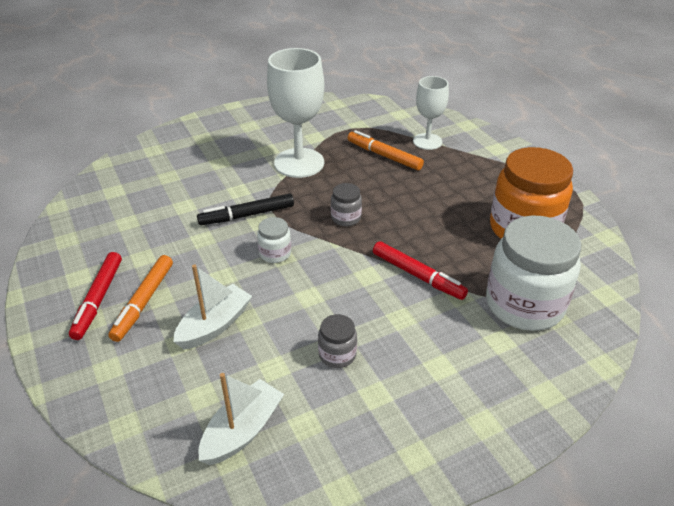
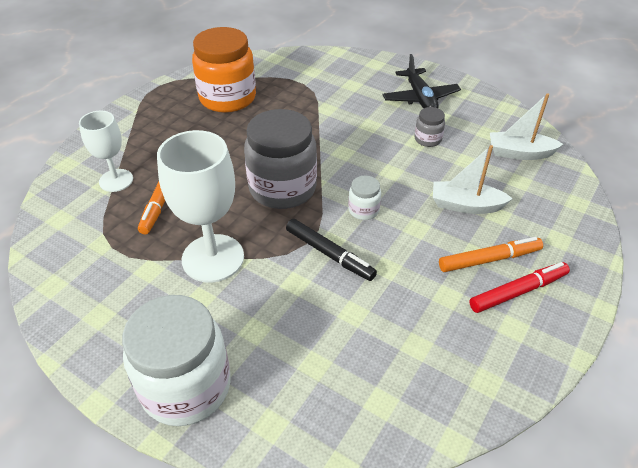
camera: 120 degrees left, 5 degrees up
(346, 218) = (282, 188): grey jar -> grey jar, size x2.24
(418, 276) = (322, 130): red marker -> none
(427, 396) = (420, 98): none -> black plane
(524, 305) = (311, 83): white jar -> white jar (186, 387)

